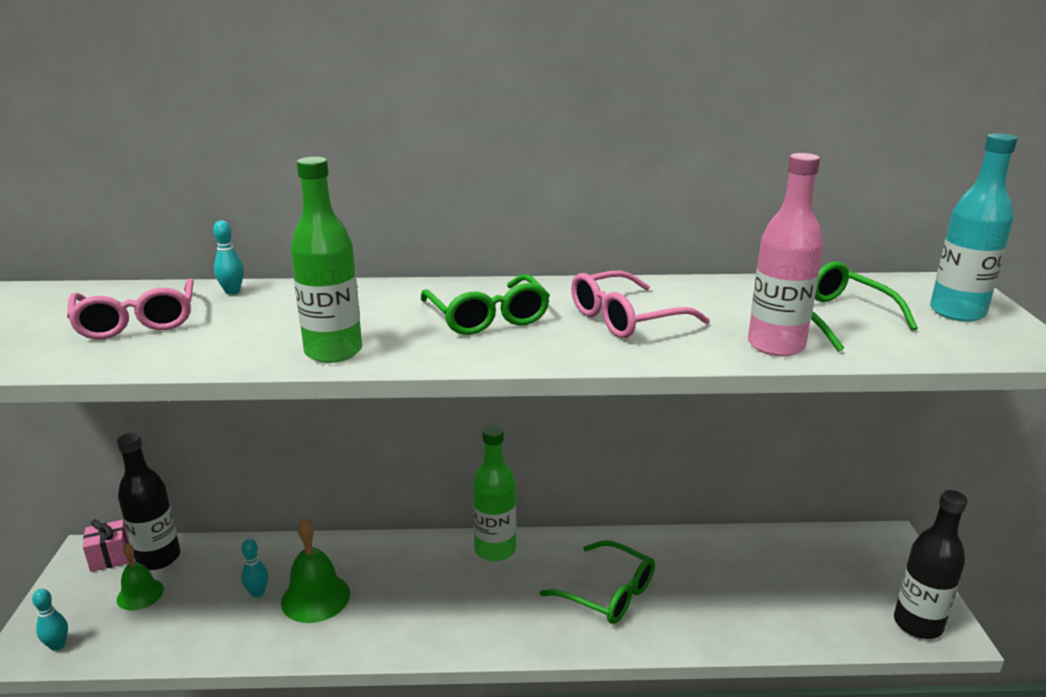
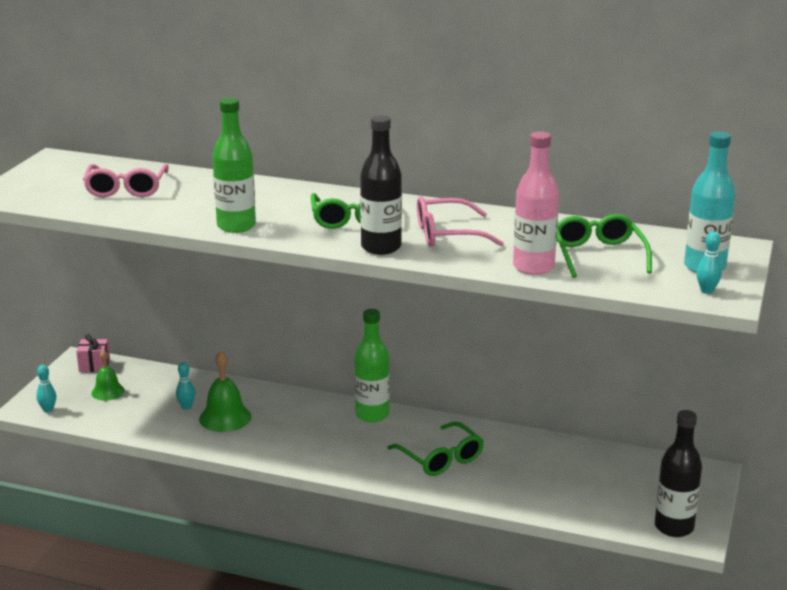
camera: 20 degrees right, 0 degrees up
(158, 558) = (126, 372): black bottle -> black bottle (381, 247)
(232, 291) = (195, 177): turquoise bowling pin -> turquoise bowling pin (706, 291)

